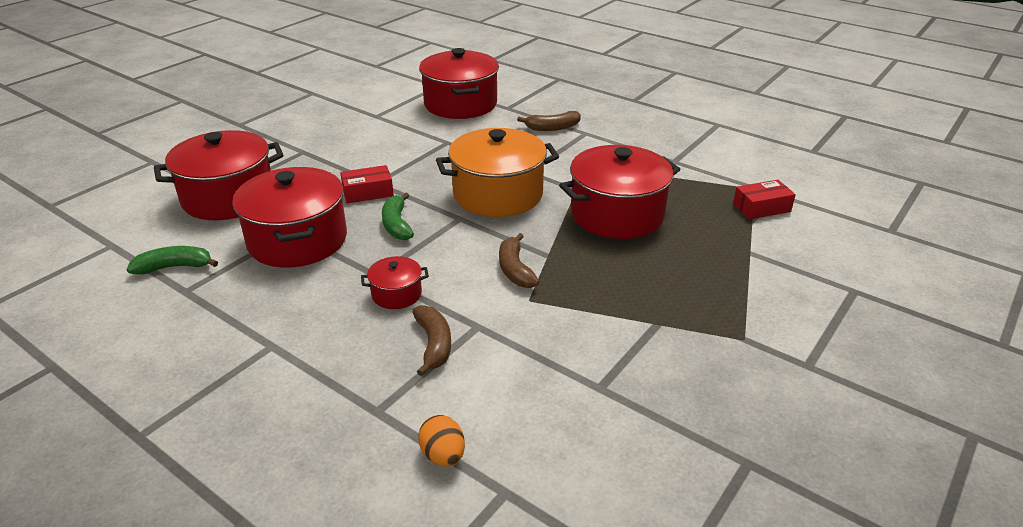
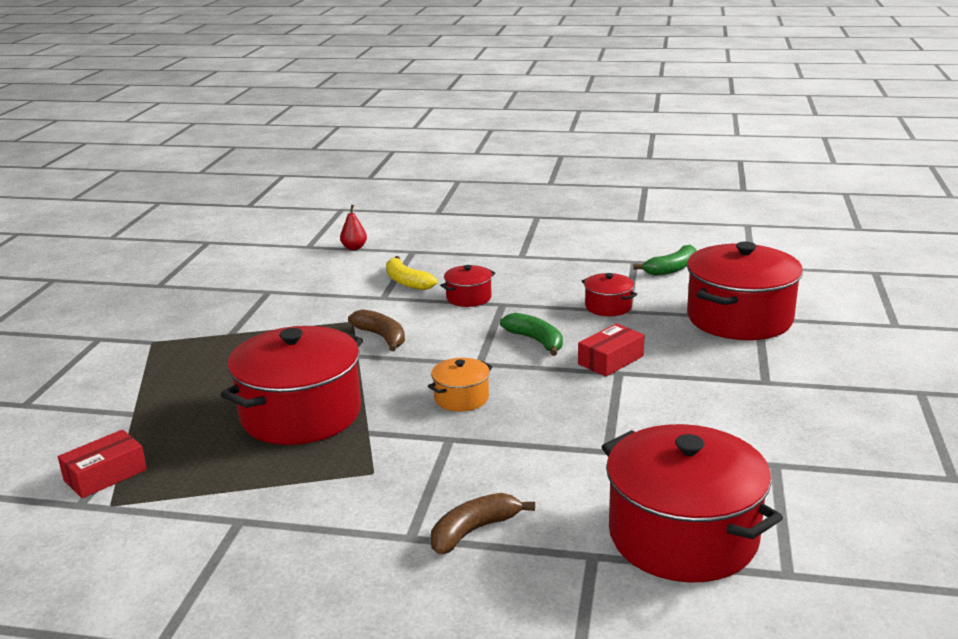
camera: 155 degrees right, 10 degrees down
(297, 240) = (608, 307): red pot -> red pot, size x0.46
(434, 344) = (407, 282): brown banana -> yellow banana
(443, 455) = (354, 248): orange egg -> red pear
(498, 194) = (461, 398): orange pot -> orange pot, size x0.46

